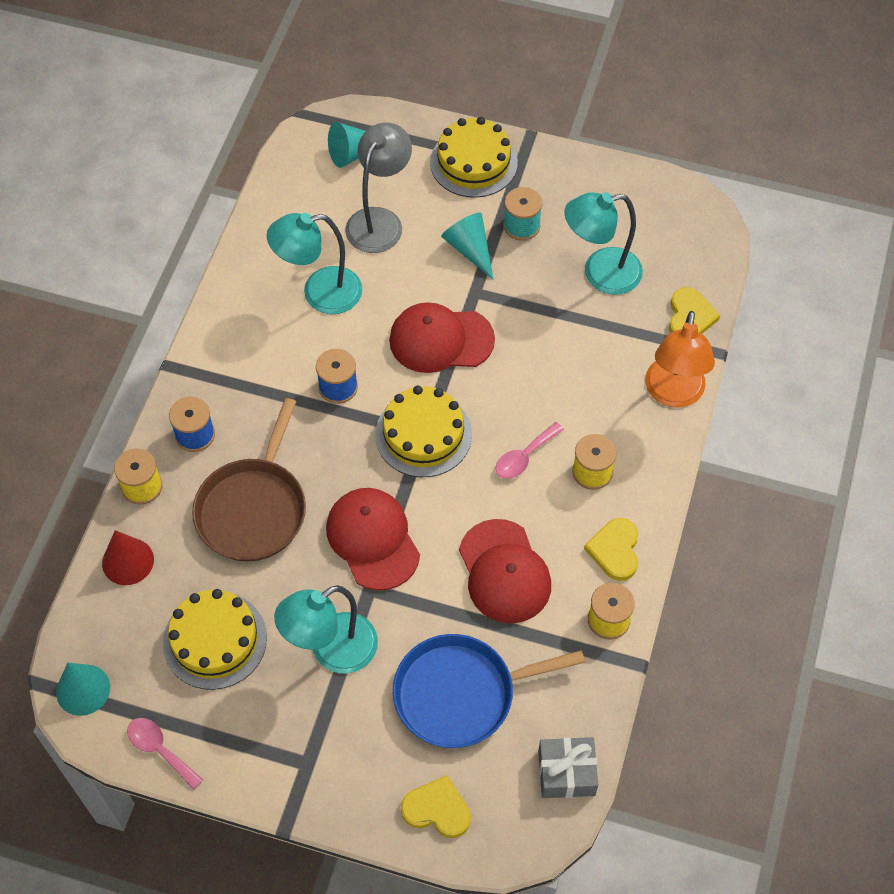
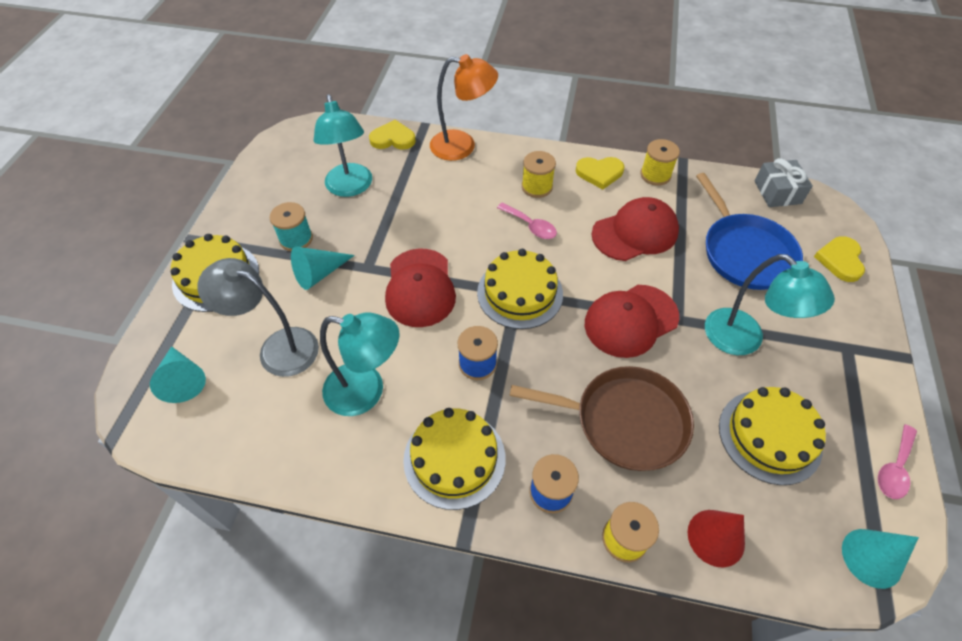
camera: 95 degrees left, 5 degrees down
(240, 361) = (454, 458): none -> yellow cake
(320, 293) = (366, 391): turquoise lamp -> turquoise lamp turned 60 degrees counterclockwise

